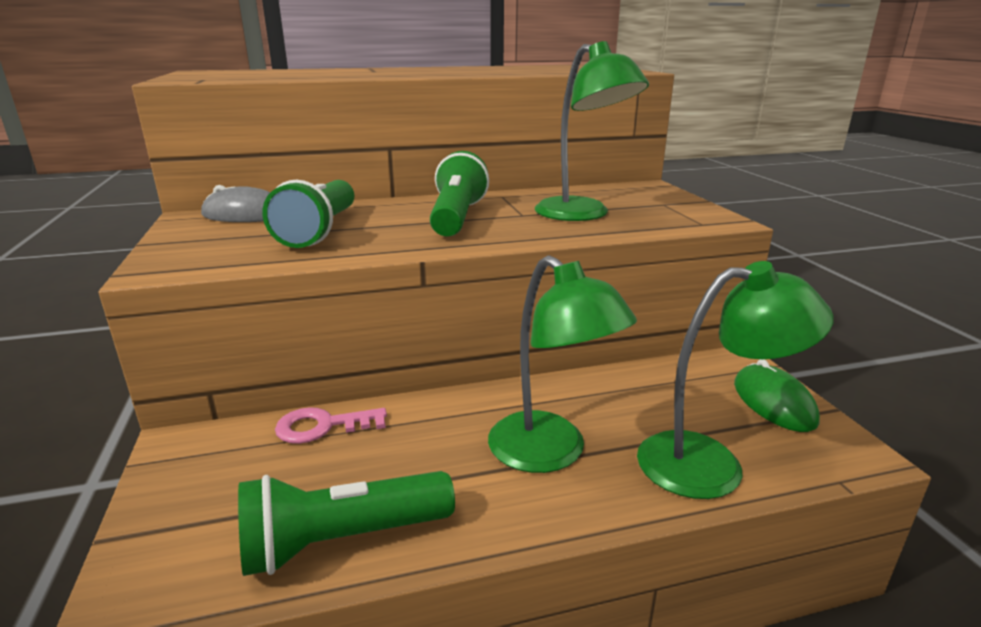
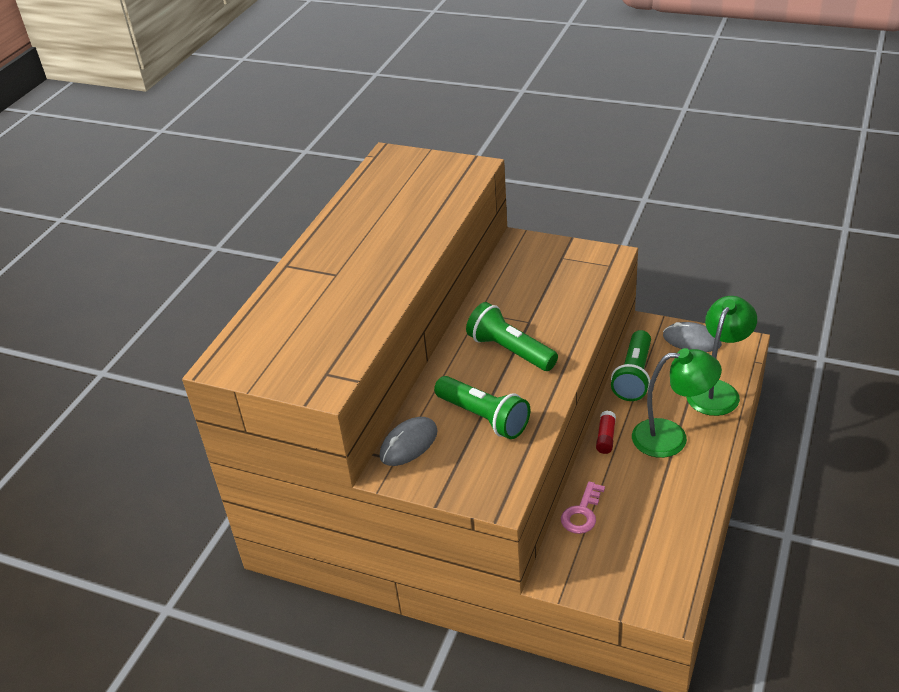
camera: 50 degrees left, 15 degrees up
(342, 541) = (681, 531): green flashlight -> green flashlight (634, 376)
(488, 397) = (606, 437): none -> red glue stick
(582, 215) = (553, 299): green lamp -> none
(773, 402) = (691, 340): green mouse -> grey mouse

